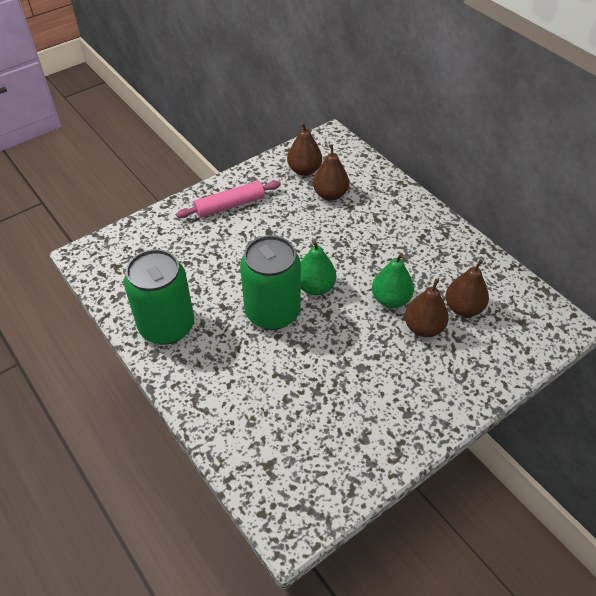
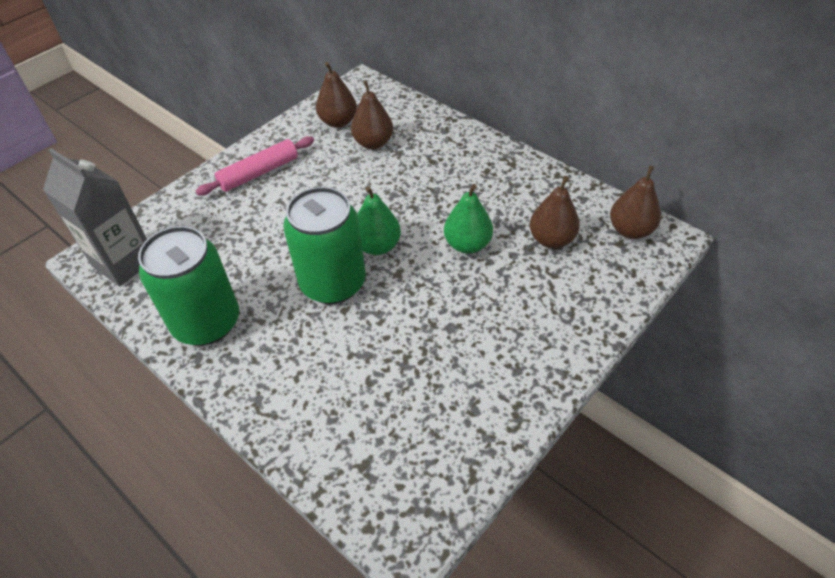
camera: 10 degrees left, 0 degrees up
(110, 264) = (124, 262): none -> grey carton
(423, 328) = (512, 269): brown pear -> brown pear (630, 230)

